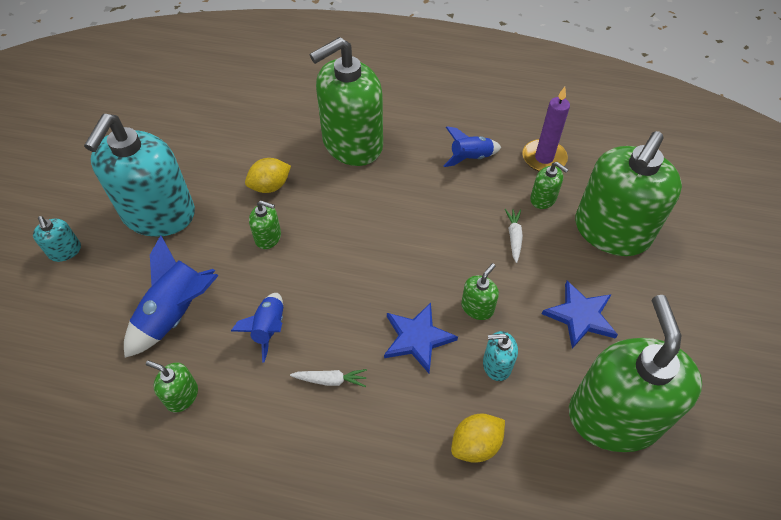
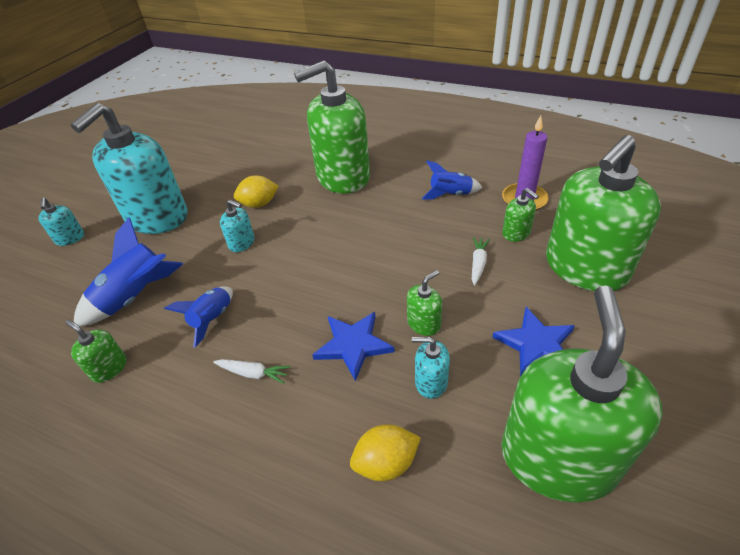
camera: 15 degrees right, 10 degrees down
(268, 237) = (242, 243): green soap dispenser -> turquoise soap dispenser

